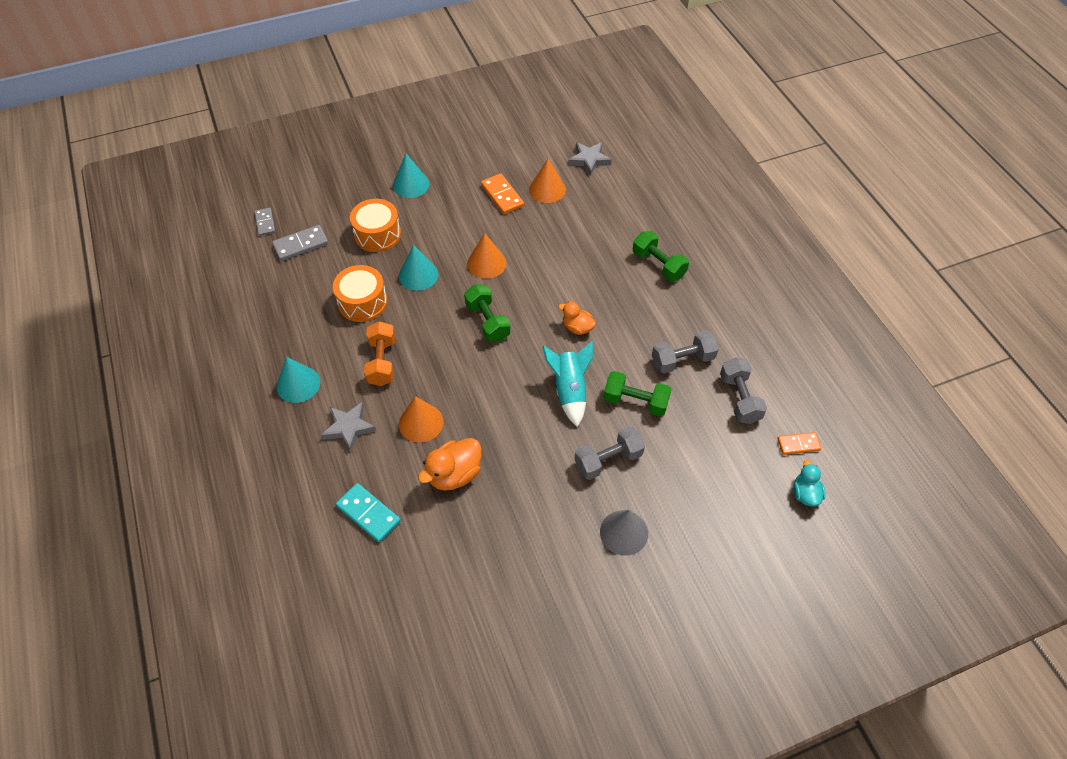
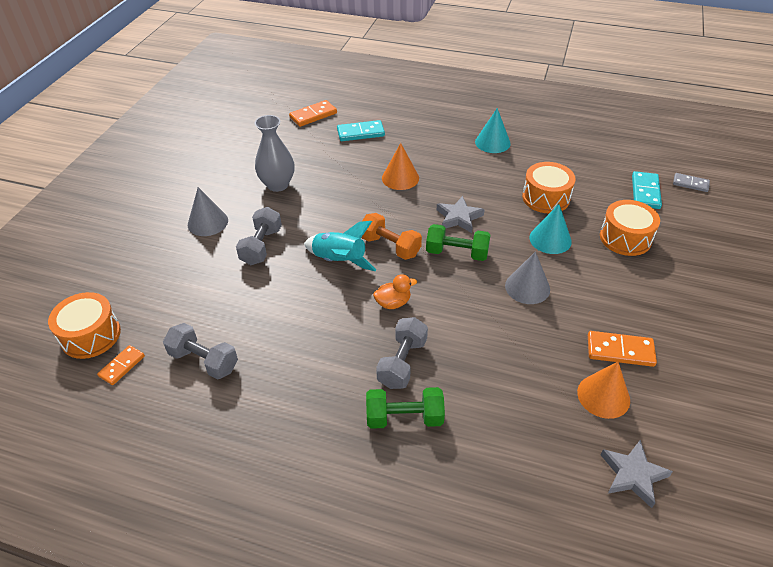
camera: 130 degrees right, 10 degrees down
(301, 244) = (645, 192): grey domino -> turquoise domino
(349, 427) = (432, 149): grey star -> grey star (459, 217)
(368, 594) = (313, 115): none -> orange domino
(382, 362) = (473, 183): orange dumbbell -> orange dumbbell (390, 246)
(411, 184) = (688, 290): turquoise cone -> none
(454, 474) = (343, 174): orange duck -> none
(486, 263) = (527, 287): orange cone -> grey cone
(520, 520) = (277, 184): none -> grey vase
(635, 401) = (285, 292): green dumbbell -> none
(682, 360) = (283, 350): grey dumbbell -> grey dumbbell (402, 363)
(805, 494) = (91, 335): turquoise duck -> orange drum

